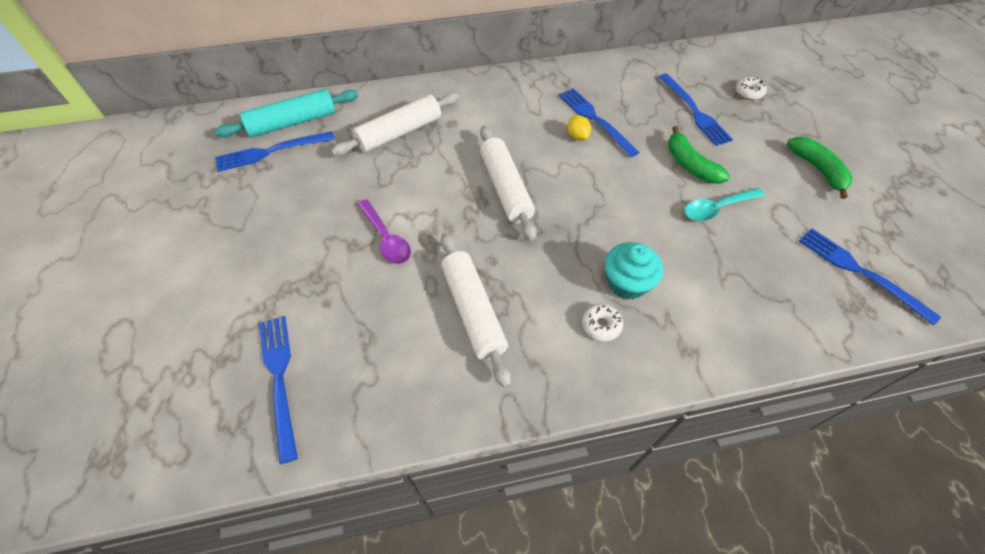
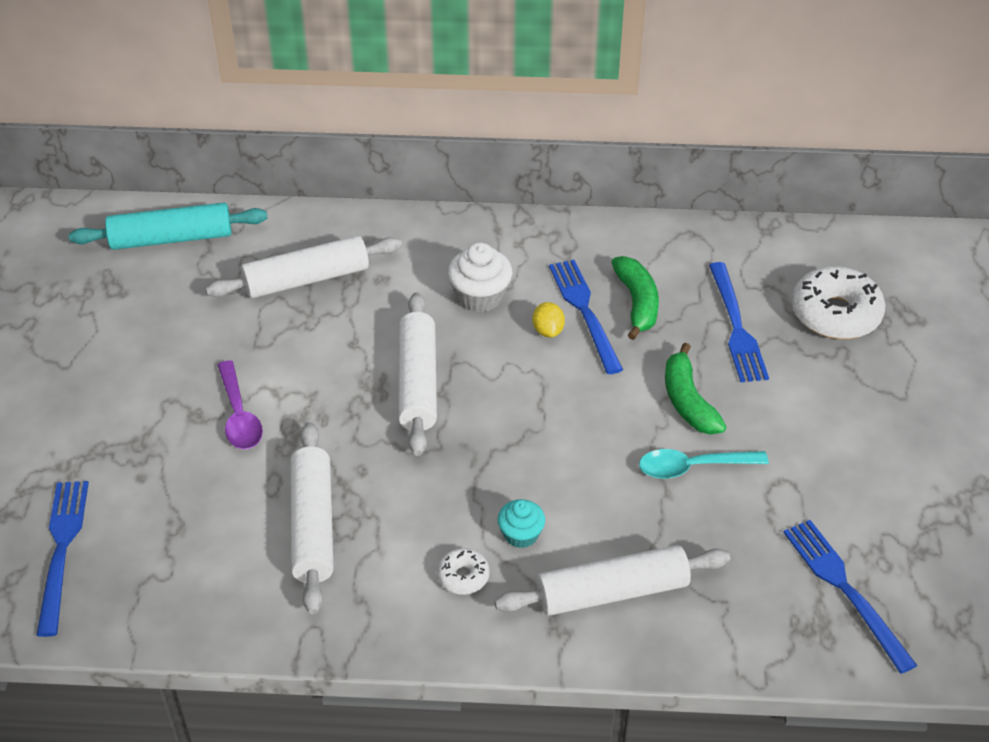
camera: 15 degrees right, 10 degrees down
(271, 151) = (132, 273): blue fork -> none
(522, 122) = (480, 296): none -> white cupcake
(627, 283) = (521, 534): turquoise cupcake -> turquoise cupcake, size x0.64
(710, 311) = (612, 591): none -> white rolling pin
(748, 92) = (835, 314): white donut -> white donut, size x2.04
(818, 169) = (871, 444): green banana -> green banana (637, 303)

